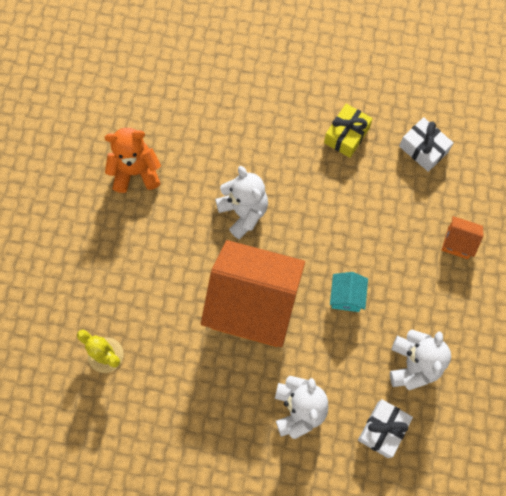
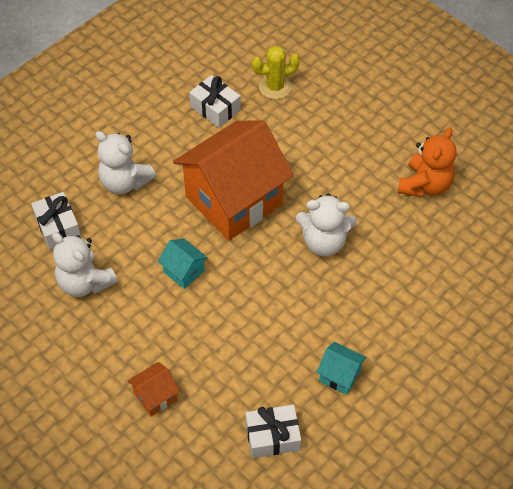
camera: 125 degrees right, 15 degrees down
(166, 391) = (215, 108): none -> white gift
(346, 135) = (339, 375): yellow gift -> turquoise house

